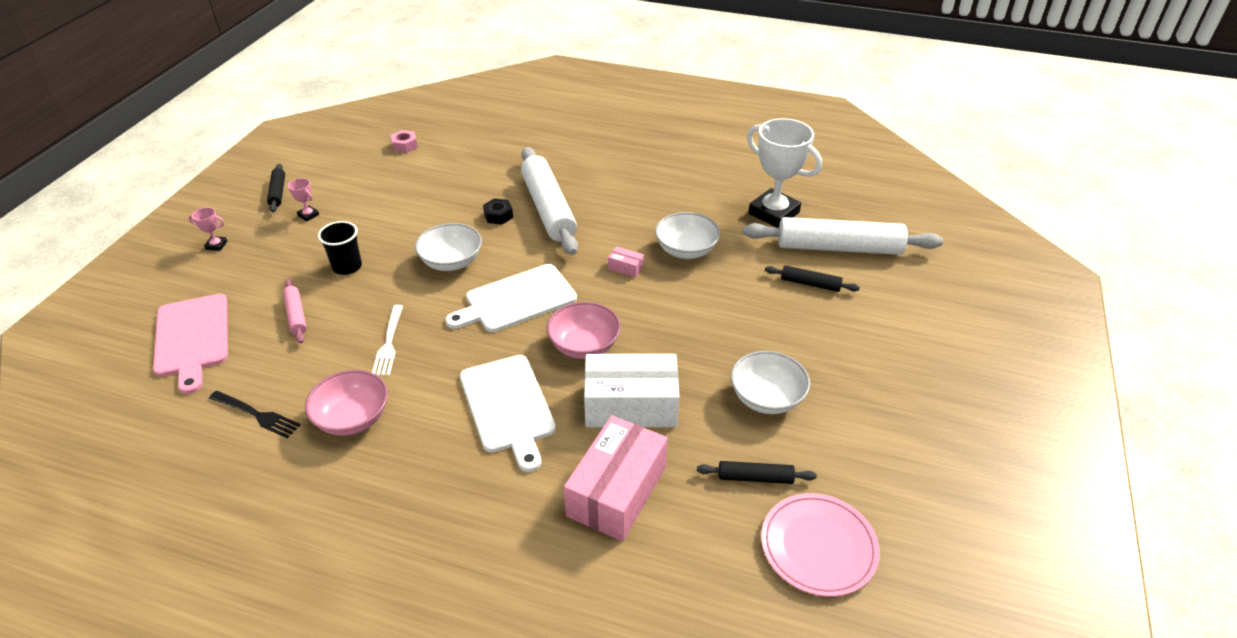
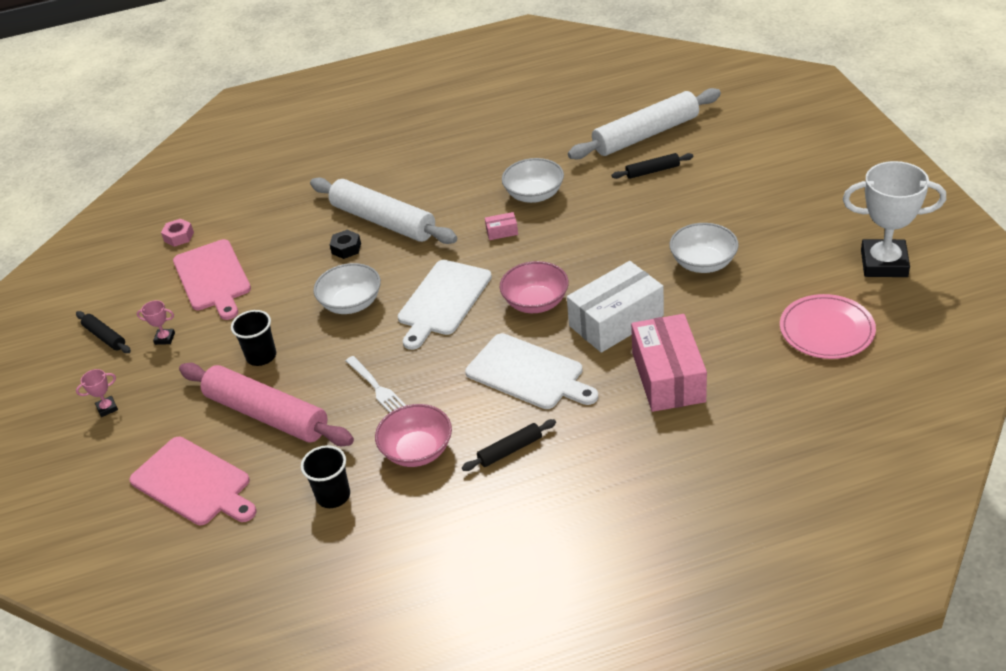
camera: 30 degrees left, 0 degrees up
(256, 414) = (333, 496): black fork -> black cup
(296, 315) = (267, 414): pink rolling pin -> pink rolling pin, size x2.17
(389, 188) = (213, 278): none -> pink cutting board
(755, 478) = (748, 315): black rolling pin -> black rolling pin (510, 450)
(773, 213) = (571, 133): white trophy -> white trophy (884, 263)

